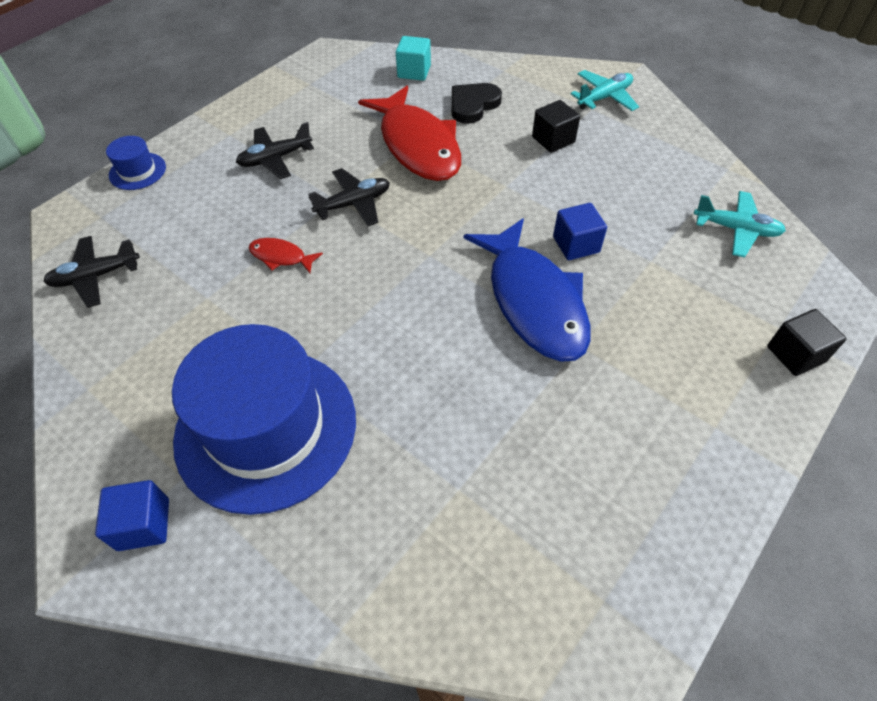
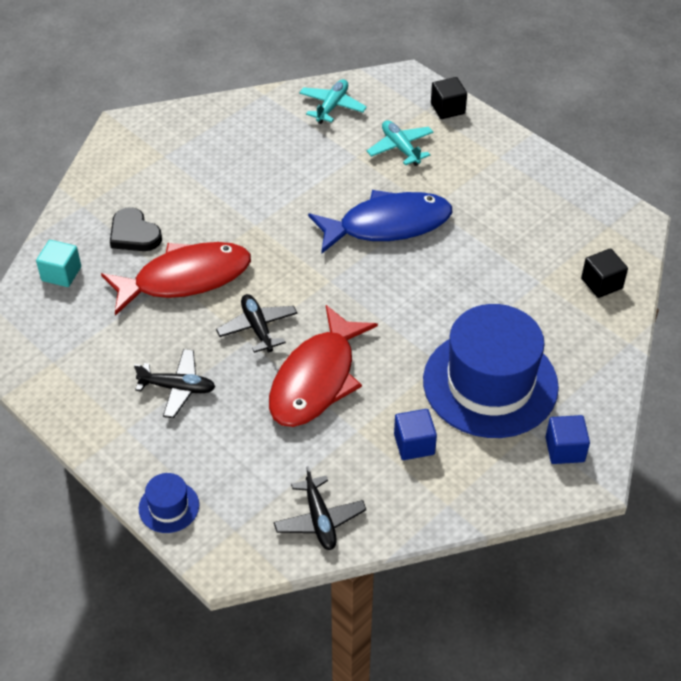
camera: 85 degrees left, 5 degrees down
(275, 159) = (178, 388): black plane -> black plane turned 60 degrees counterclockwise
(281, 257) = (316, 379): red fish -> red fish, size x2.35
(553, 140) = (202, 187): black cube -> black cube (601, 283)
(576, 244) = (333, 193): blue cube -> blue cube (414, 444)
(604, 98) = (150, 145): turquoise plane -> turquoise plane (400, 148)

